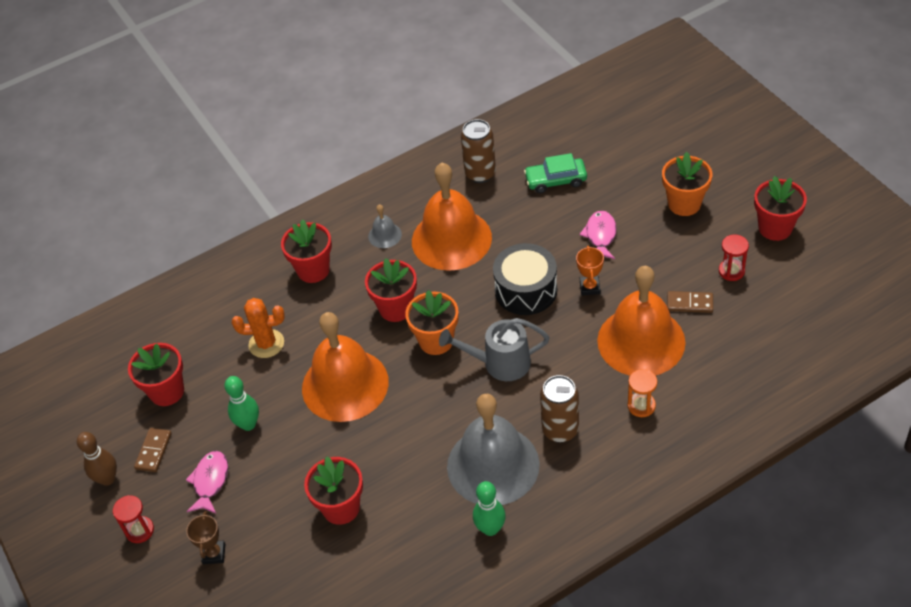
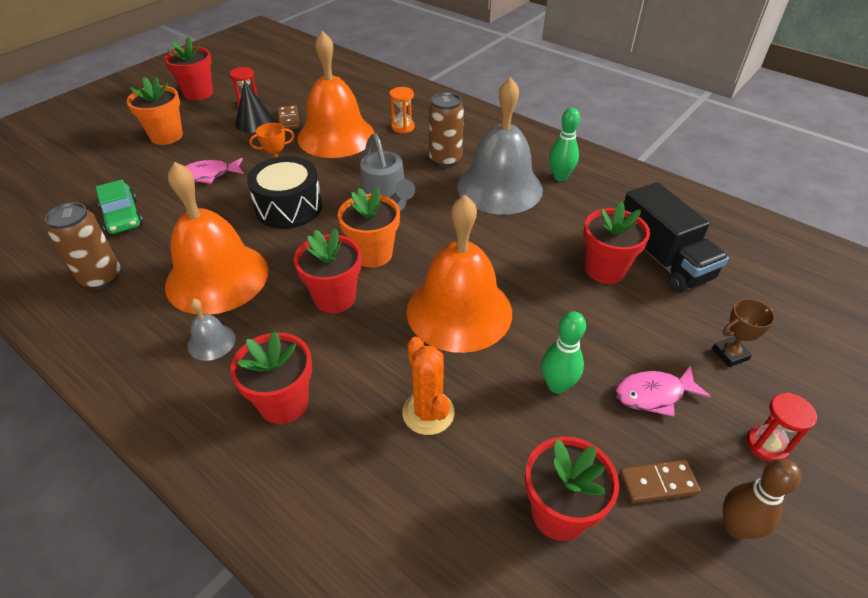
camera: 115 degrees left, 5 degrees down
(332, 563) = (662, 259): none -> black truck
(693, 274) = (254, 122): none -> black cone

